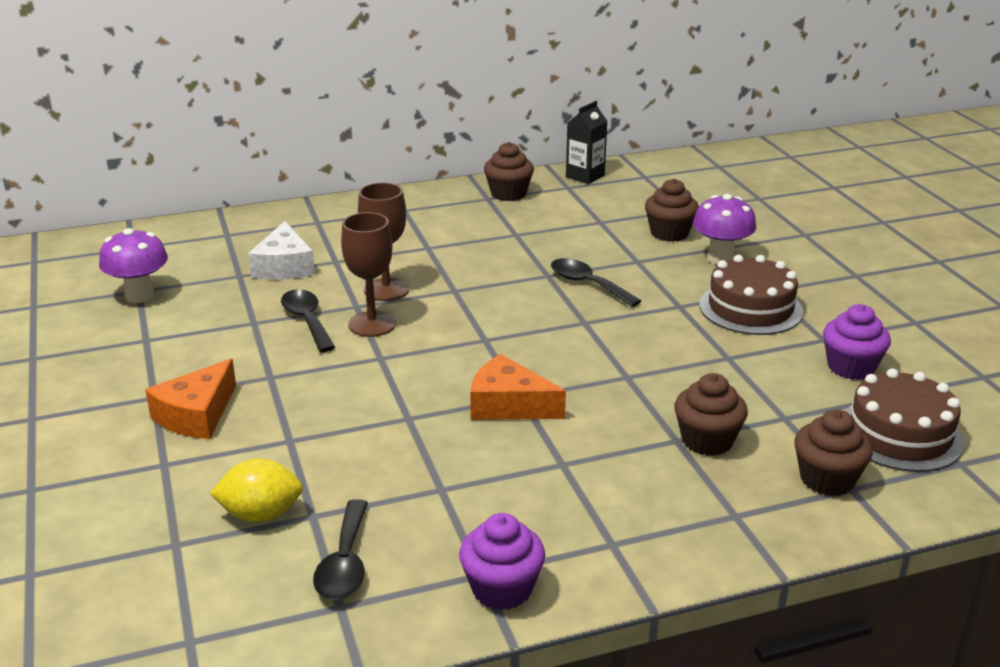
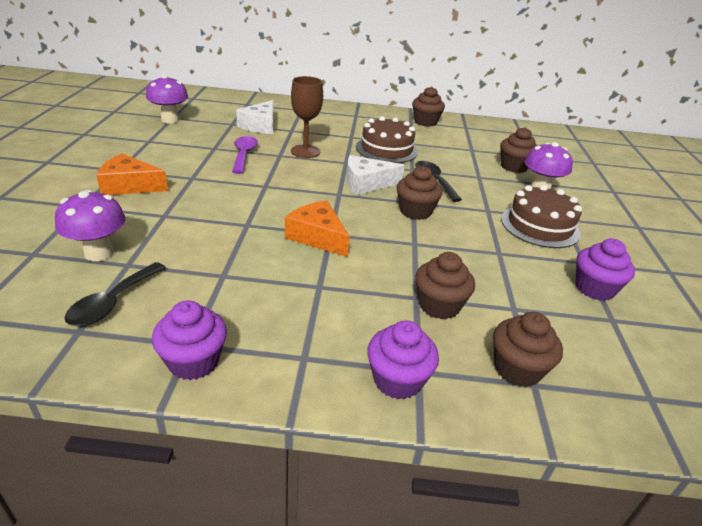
camera: 20 degrees right, 5 degrees up
(197, 415) = (129, 186): orange cheese -> orange cheese turned 45 degrees clockwise
(261, 514) = (99, 253): yellow lemon -> purple mushroom
(307, 320) = (244, 155): black spoon -> purple spoon
(372, 324) = (278, 167): brown goblet -> none
(507, 314) = (366, 183): none -> white cheese
(585, 176) = (481, 124): black carton -> none
(597, 334) = (415, 211): none -> brown cupcake
(722, 531) = (397, 380): none -> purple cupcake
(900, 434) = (606, 354): brown cake -> brown cake (386, 149)

